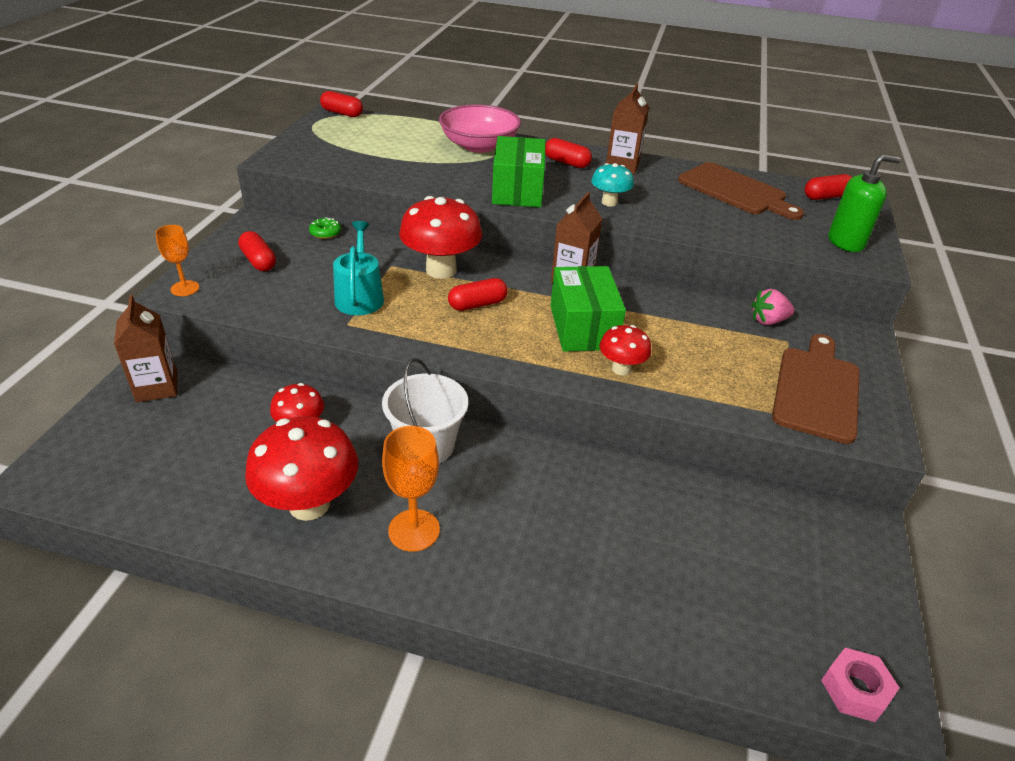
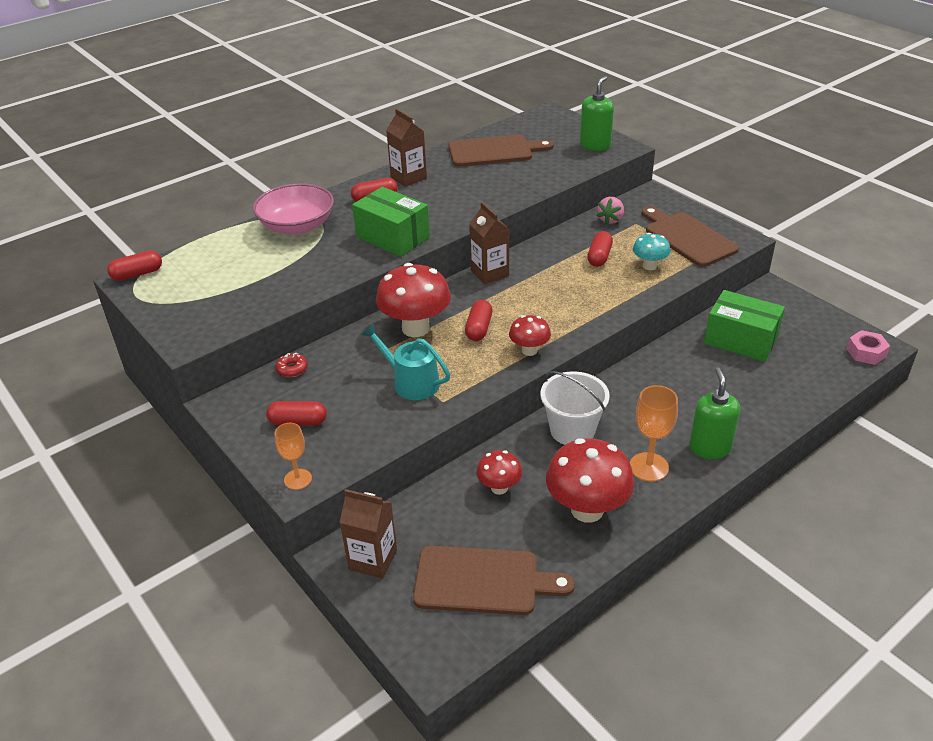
camera: 50 degrees left, 0 degrees up
(162, 467) = (483, 581): none -> brown cutting board
(325, 233) = (292, 369): green donut -> red donut
(490, 575) = (710, 448): none -> green soap dispenser
(583, 327) = (550, 294): green box -> green box (740, 340)
(609, 202) = (454, 206): turquoise mushroom -> turquoise mushroom (649, 266)
(621, 369) = (607, 298): red mushroom -> red mushroom (529, 350)
(826, 197) = (537, 124): red capsule -> red capsule (599, 257)

